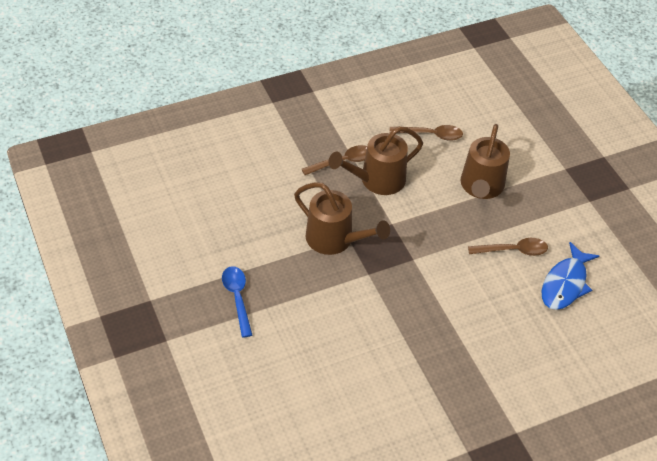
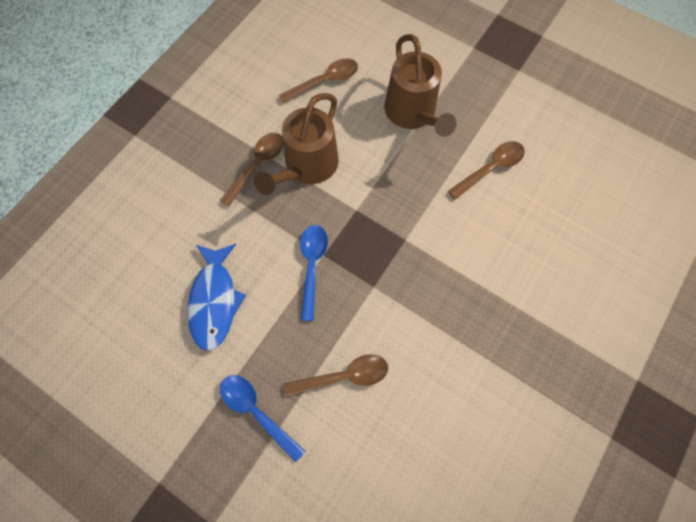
camera: 30 degrees left, 20 degrees up
(308, 311) = (343, 376): none -> brown spoon
(335, 240) = (312, 266): brown watering can -> blue spoon
(565, 284) = (561, 176): blue fish -> blue fish (214, 301)

